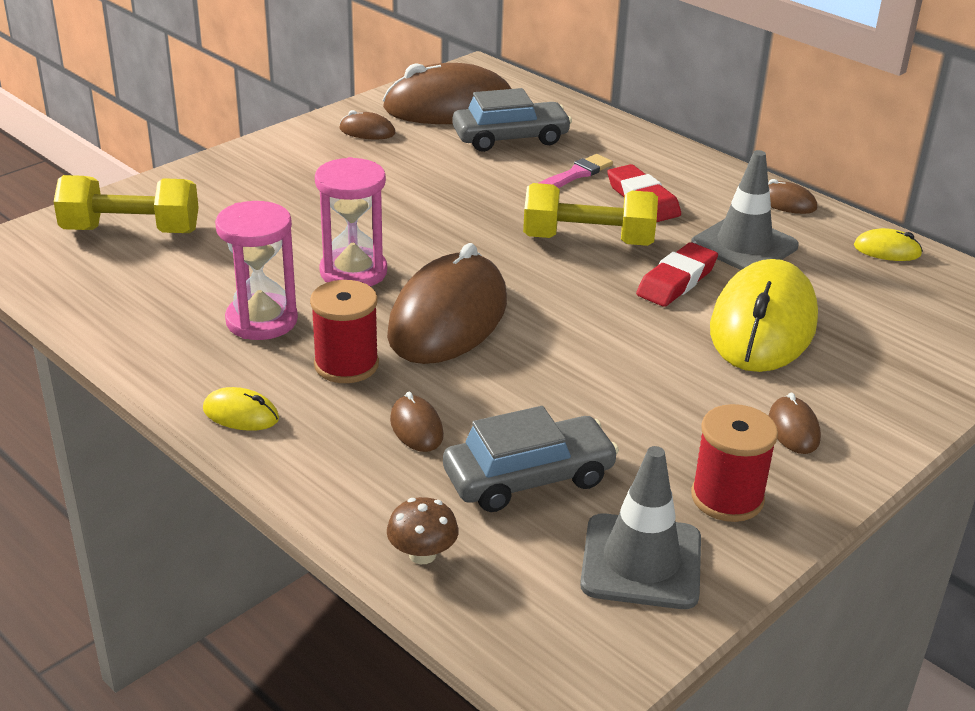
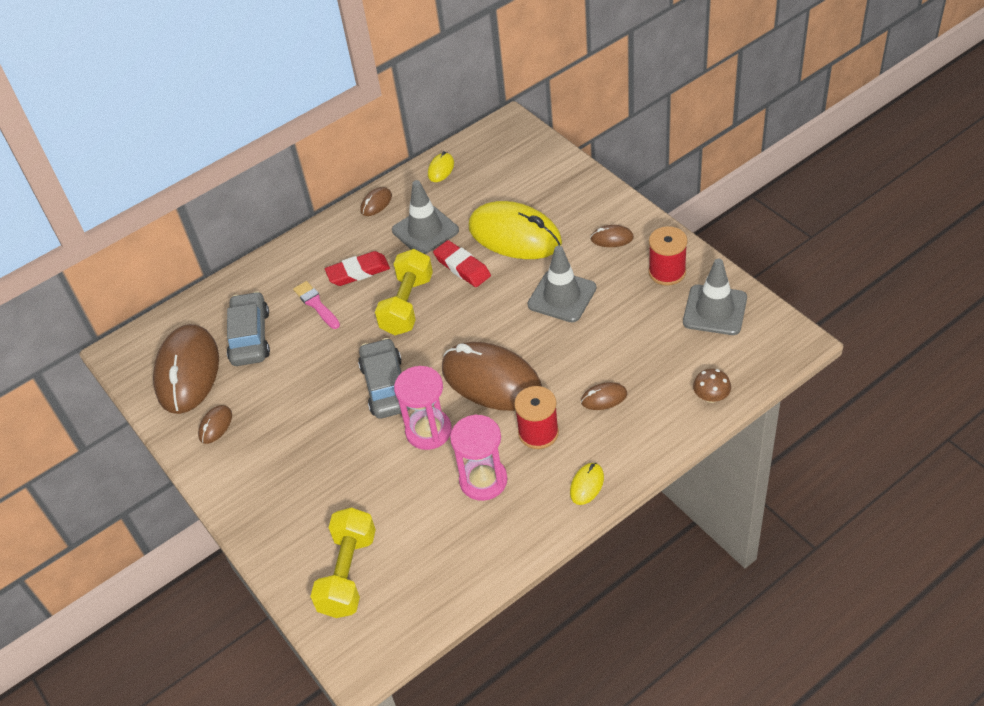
camera: 75 degrees left, 15 degrees up
(528, 478) = (650, 350): grey car -> grey car (386, 386)
(636, 378) = (562, 296): none -> grey traffic cone

